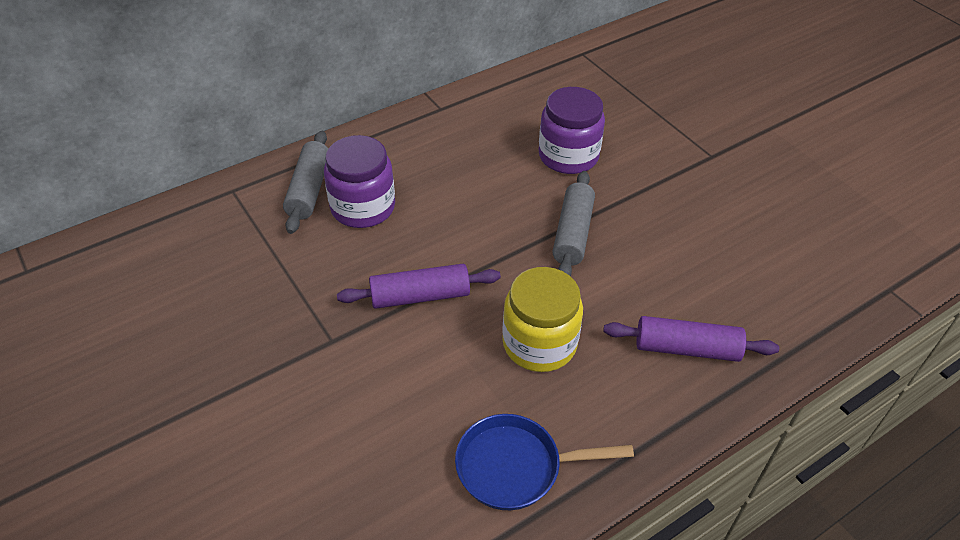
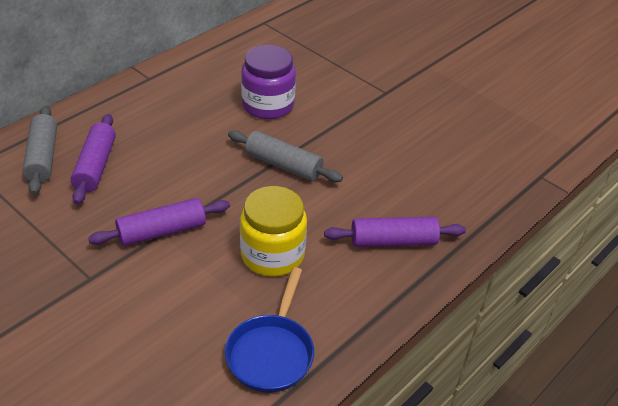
camera: 15 degrees left, 5 degrees down
(363, 207) = (95, 166): purple jar -> purple rolling pin
(515, 467) = (271, 353): blue pan -> blue pan turned 60 degrees counterclockwise
(572, 233) = (283, 165): grey rolling pin -> grey rolling pin turned 60 degrees counterclockwise

